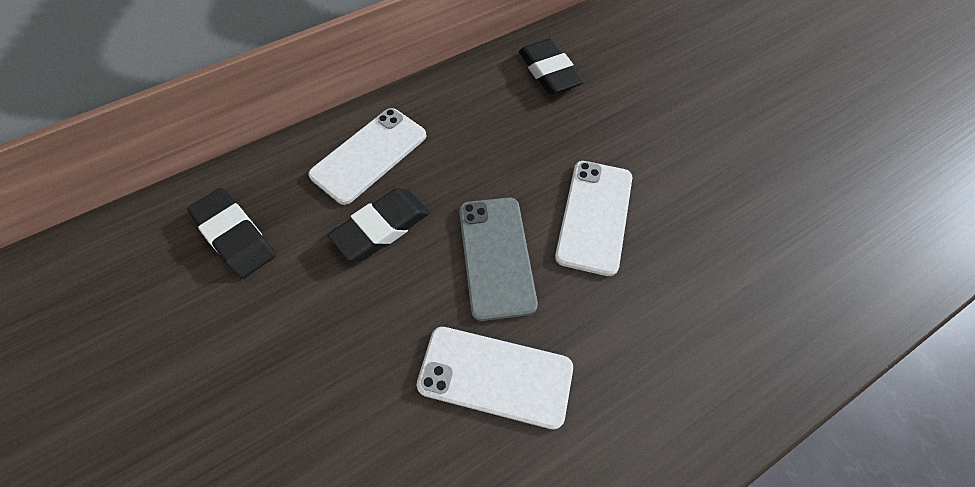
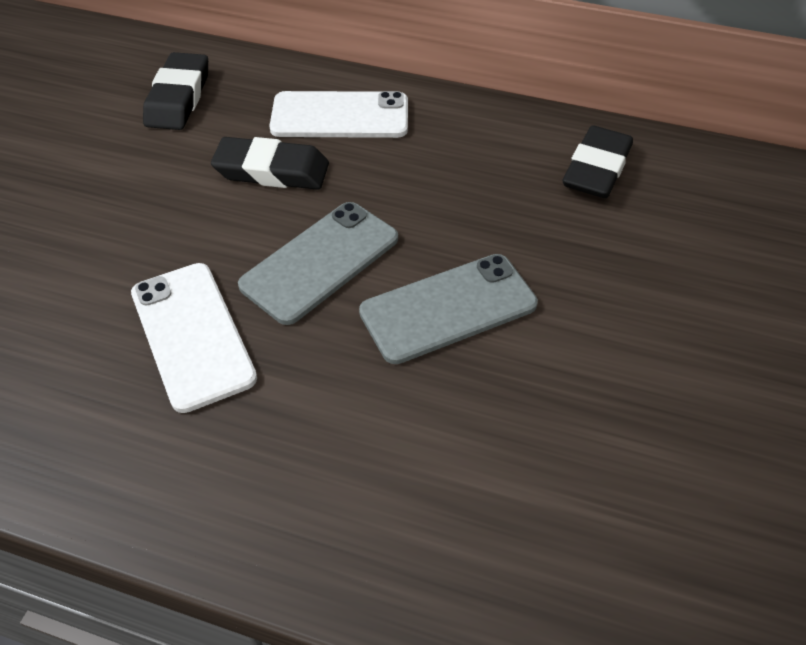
camera: 50 degrees right, 10 degrees down
(594, 216) = (448, 308): white phone -> grey phone

